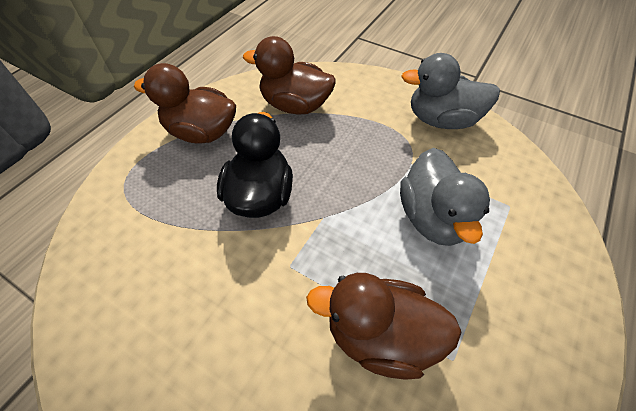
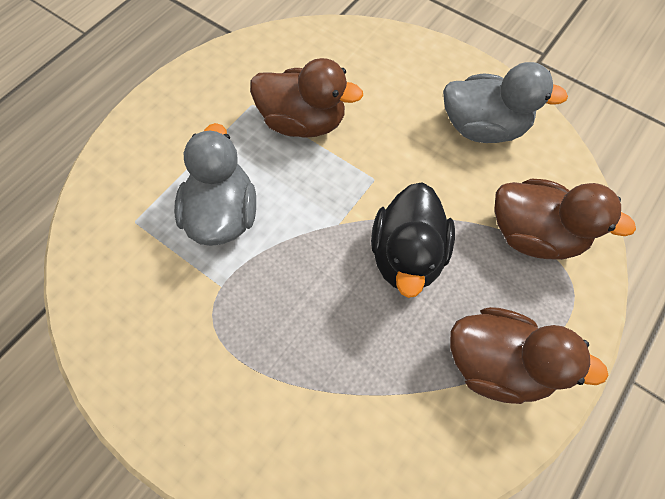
camera: 175 degrees left, 10 degrees up
(295, 105) = (363, 411): brown duck -> brown duck (534, 234)
(441, 120) = (151, 359): grey duck -> grey duck (483, 127)

